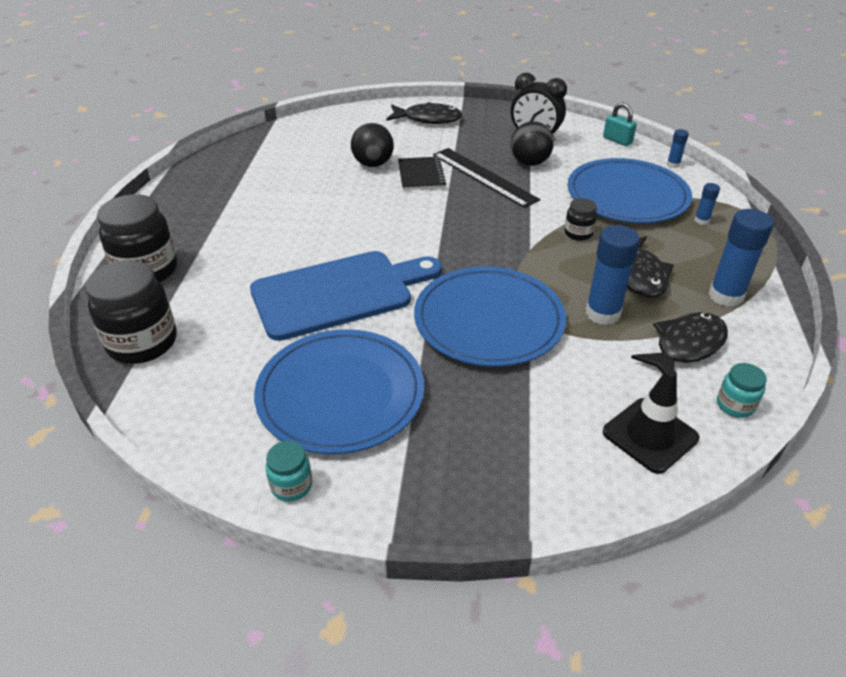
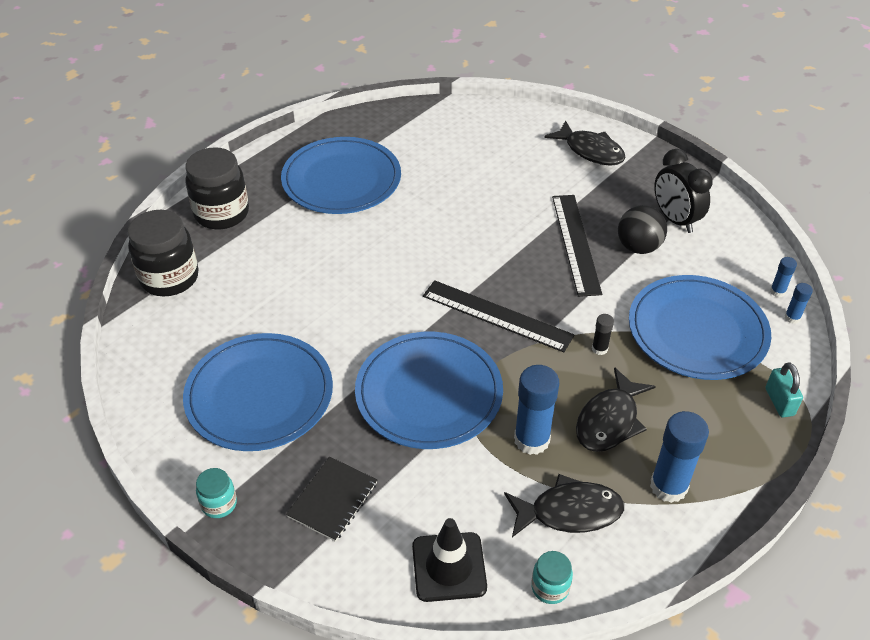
camera: 35 degrees right, 5 degrees up
(242, 204) = (341, 180): none -> blue plate
(291, 485) = (167, 447): turquoise jar -> turquoise jar (219, 504)
(339, 293) = (337, 305): blue cutting board -> none
(373, 164) = (487, 183): black ball -> none
(421, 175) = (519, 215): black notebook -> black notebook (333, 500)
(480, 244) = (497, 315): none -> black ruler
(578, 233) = (599, 349): black jar -> black glue stick
(617, 140) = (763, 260): turquoise padlock -> turquoise padlock (779, 402)
(701, 221) = (743, 397): blue glue stick -> blue glue stick (777, 291)

